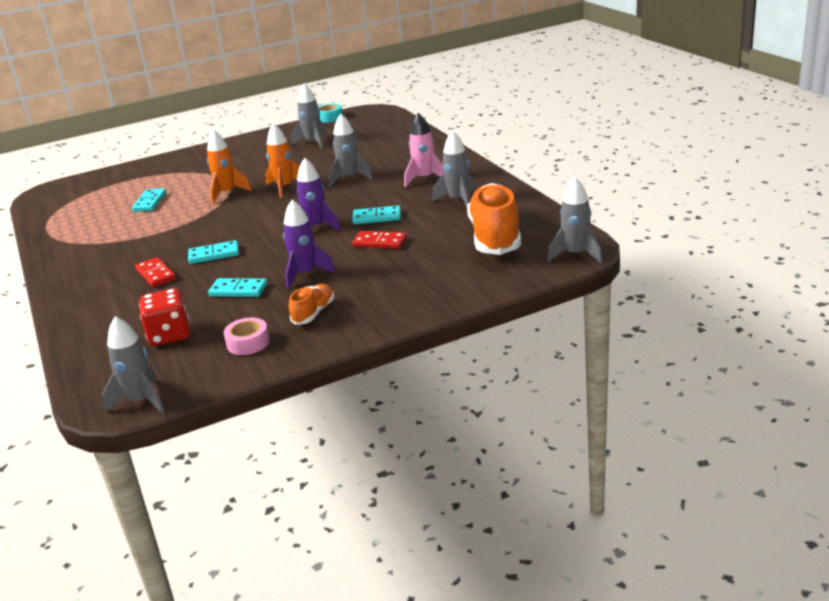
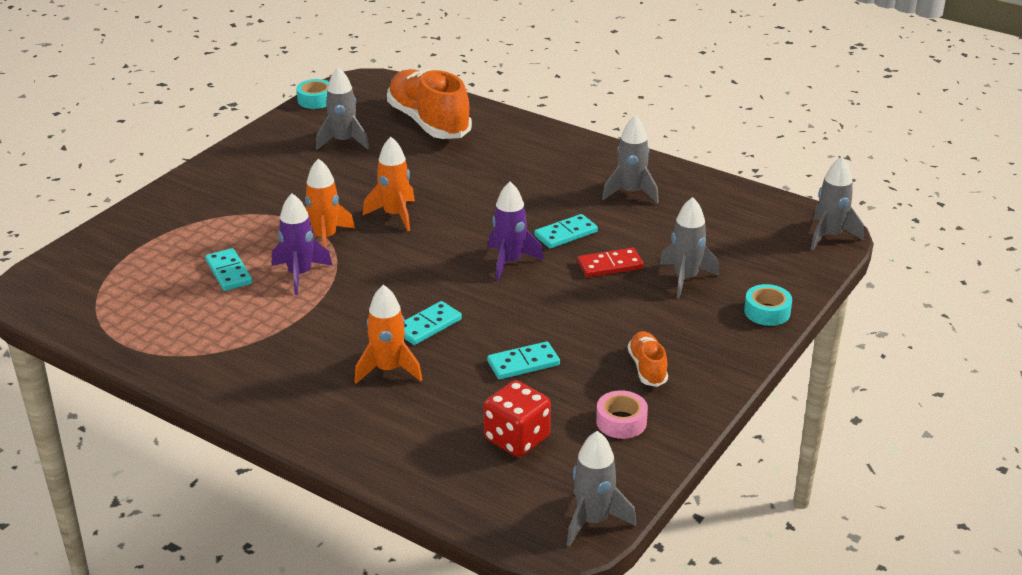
camera: 35 degrees left, 5 degrees up
(156, 274) = (388, 370): red domino -> orange rocket
(305, 274) = (576, 324): purple rocket -> purple rocket (300, 274)
(350, 178) = (463, 186): grey rocket -> grey rocket (685, 278)
(424, 178) = (557, 171): pink rocket -> none
(452, 296) = (767, 312): none -> turquoise tape
(495, 237) = (726, 232): orange shoe -> orange shoe (428, 122)

